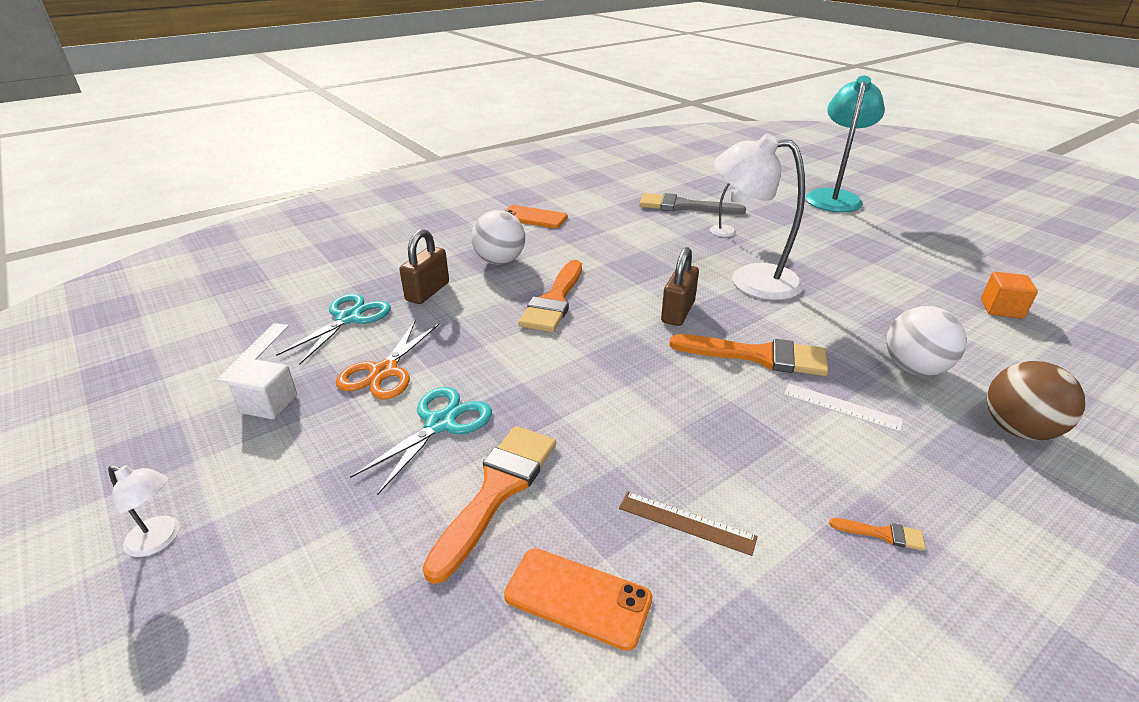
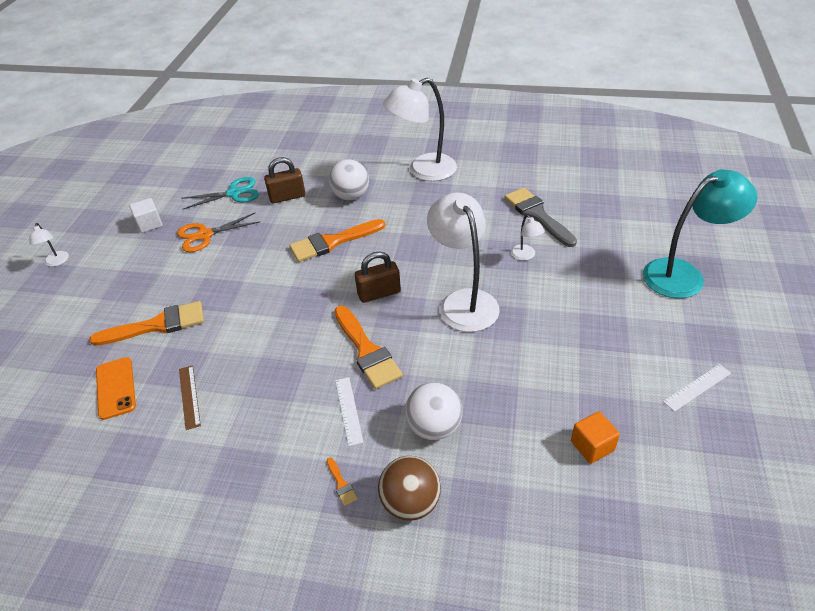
camera: 50 degrees right, 10 degrees up
(254, 351) = (179, 190): white ruler -> white ruler (697, 387)
(440, 424) = (184, 278): turquoise scissors -> none
(533, 217) = (423, 171): orange phone -> white lamp
(883, 534) = (244, 472): orange brush -> orange brush (341, 484)

